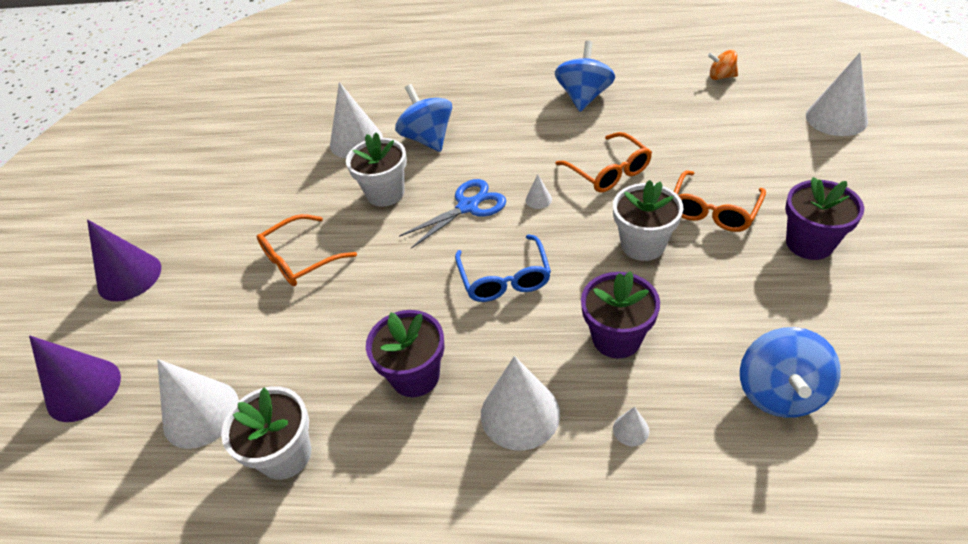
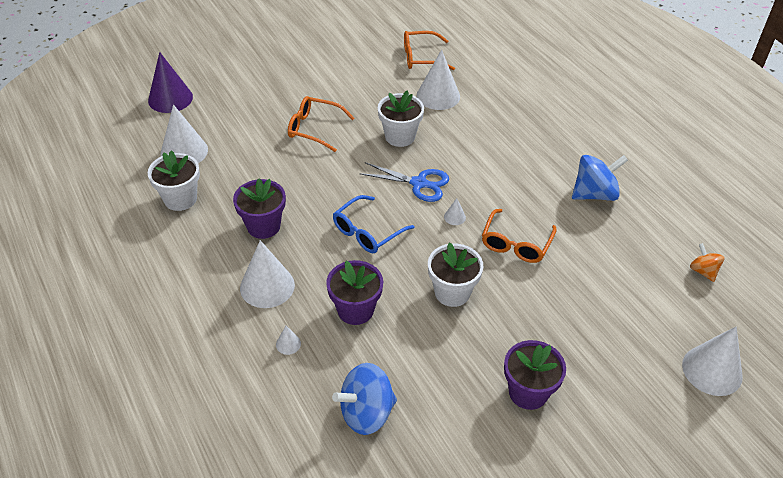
camera: 50 degrees right, 0 degrees up
(129, 277) = (251, 66): purple cone -> none
(428, 139) = (471, 130): blue spinning top -> none
(713, 211) = (519, 321): orange glasses -> orange glasses (420, 57)

